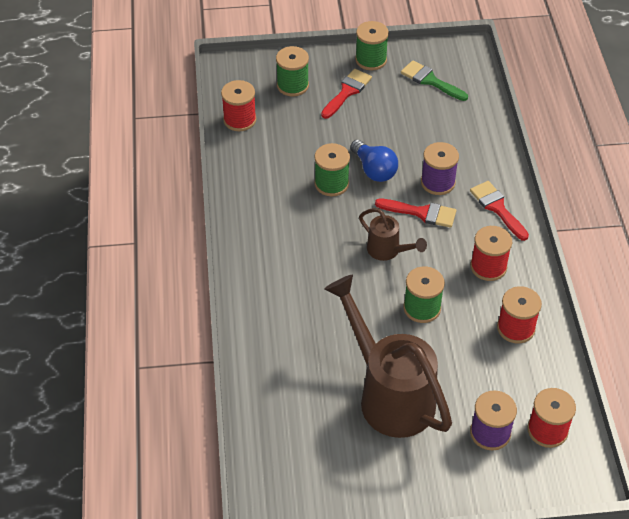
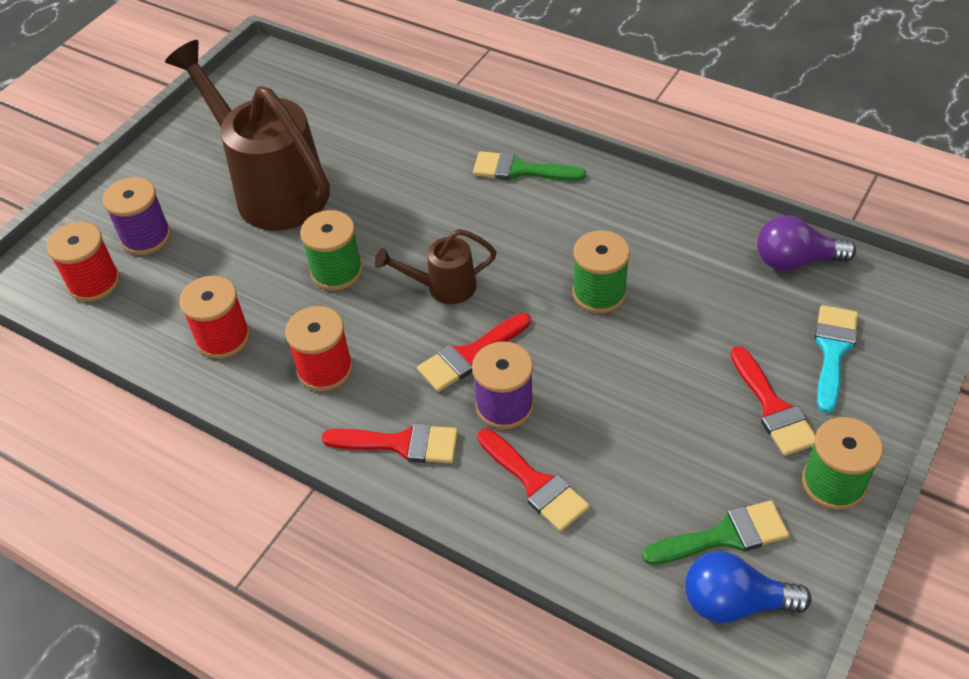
camera: 130 degrees right, 0 degrees up
(239, 120) = (795, 261): red spool -> purple light bulb
(262, 270) = (520, 170): none -> green brush
(292, 85) = (832, 351): green spool -> turquoise brush
(374, 170) = (587, 349): blue light bulb -> blue light bulb (734, 602)
(389, 394) = (271, 188): brown watering can -> brown watering can turned 135 degrees counterclockwise
(467, 149) = (535, 484): none -> red brush

